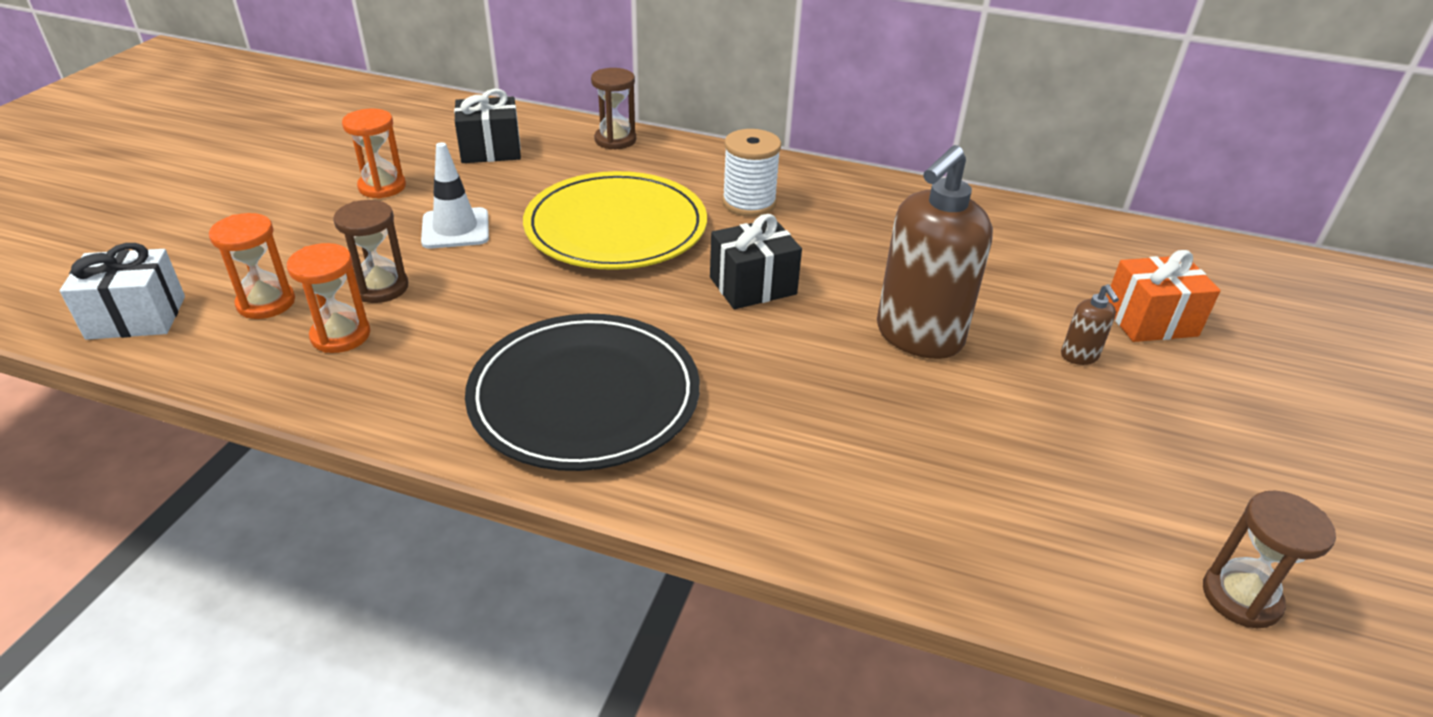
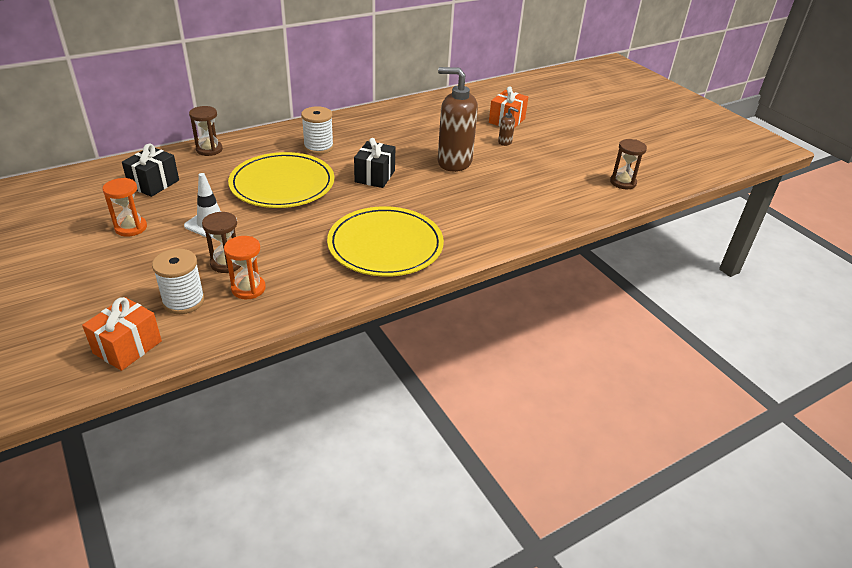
camera: 50 degrees left, 0 degrees up
(136, 317) = (127, 347): white gift -> orange gift
(266, 303) = (183, 301): orange hourglass -> white spool
(584, 396) = (385, 245): black plate -> yellow plate
(918, 336) = (454, 162): brown soap dispenser -> brown soap dispenser turned 120 degrees clockwise

